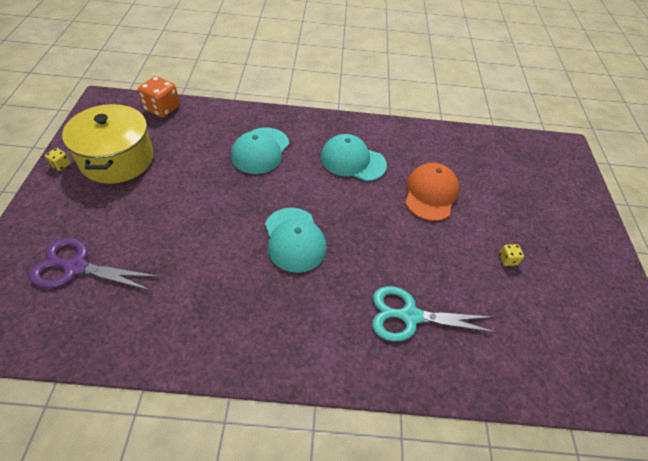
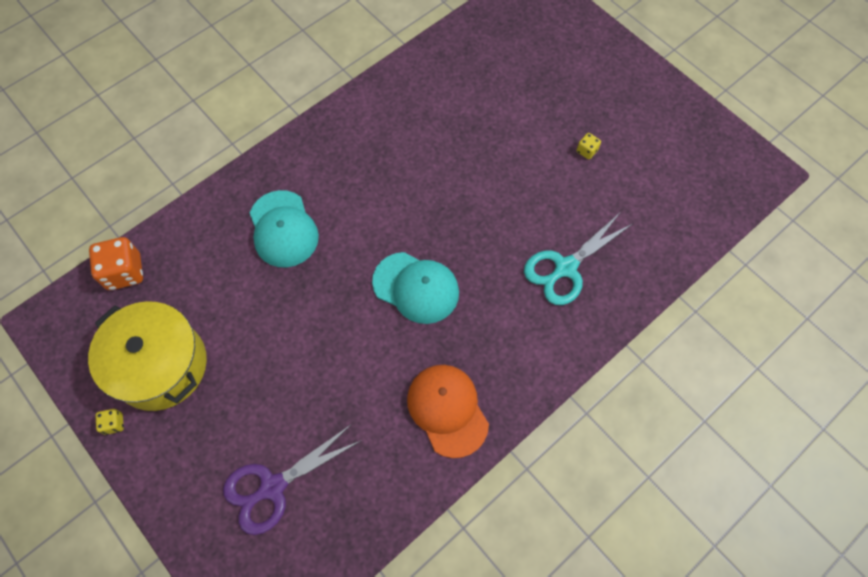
camera: 40 degrees left, 15 degrees up
(352, 161) = (377, 164): turquoise cap -> none
(430, 194) = (474, 139): orange cap -> orange cap (447, 410)

